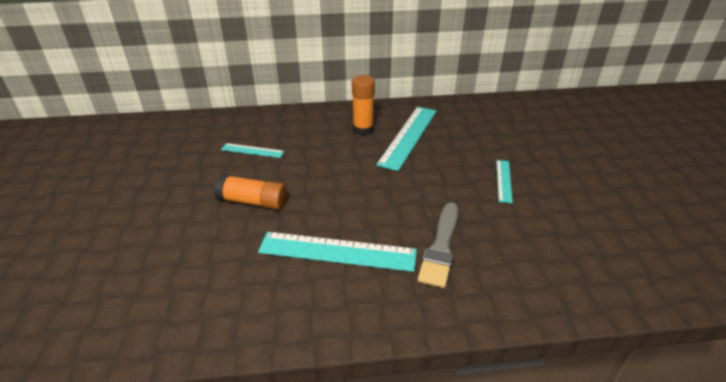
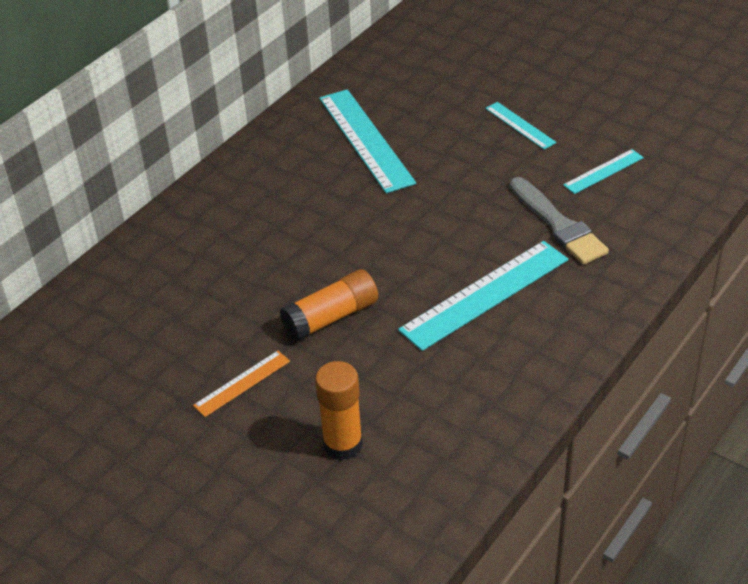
camera: 45 degrees left, 5 degrees up
(170, 200) = (242, 383): none -> orange ruler
(252, 150) = (227, 273): turquoise ruler -> turquoise ruler (603, 171)
(363, 129) = (305, 164): orange glue stick -> orange glue stick (343, 444)

